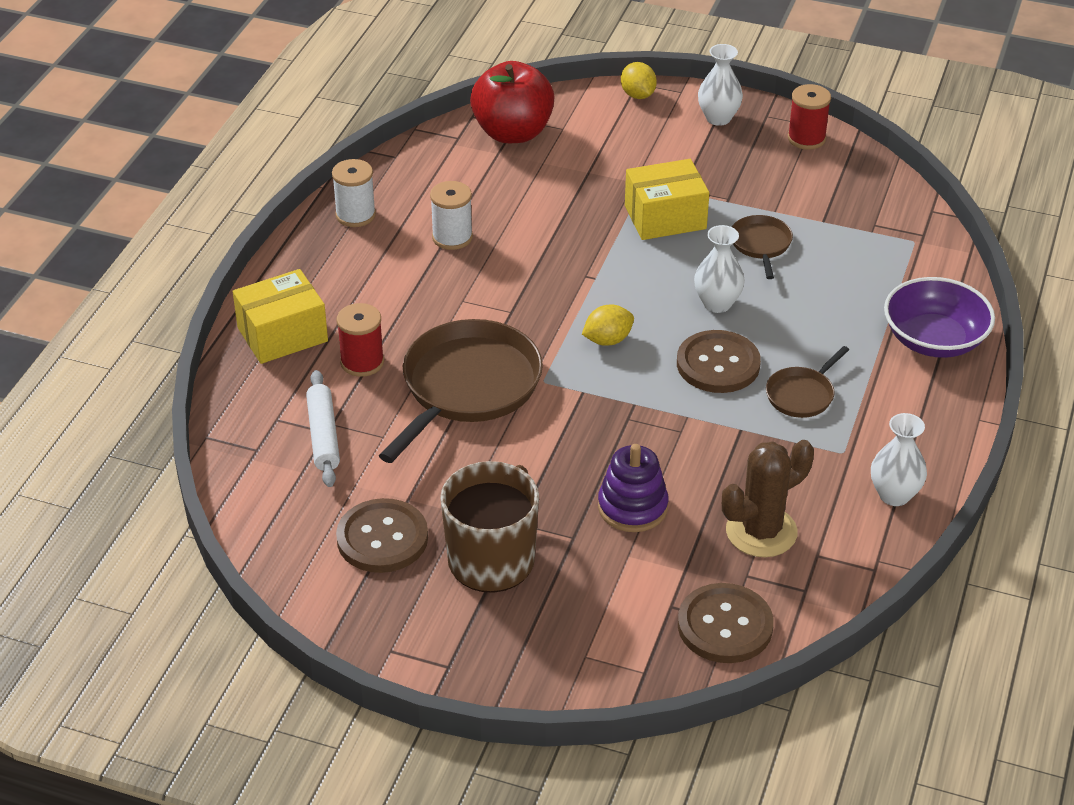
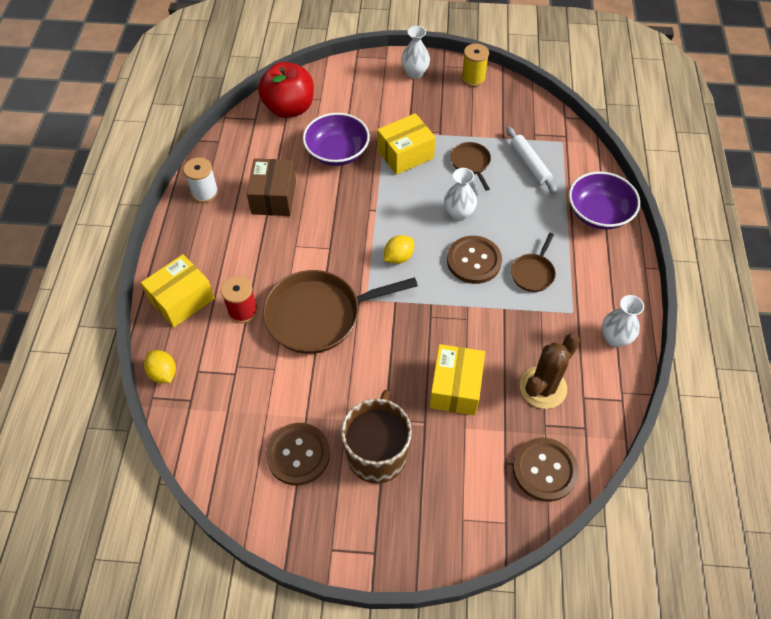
camera: 15 degrees left, 15 degrees up
(323, 435) = (233, 377): white rolling pin -> white rolling pin (530, 164)
(452, 237) = (274, 197): white spool -> brown box
(467, 387) = (319, 315): brown pan -> brown pan turned 120 degrees counterclockwise
(564, 198) = (337, 152): none -> purple bowl
(632, 507) = (455, 387): purple stacking toy -> yellow box
(638, 95) = (360, 65): yellow lemon -> yellow lemon (163, 373)
(806, 138) = (473, 78): red spool -> yellow spool

